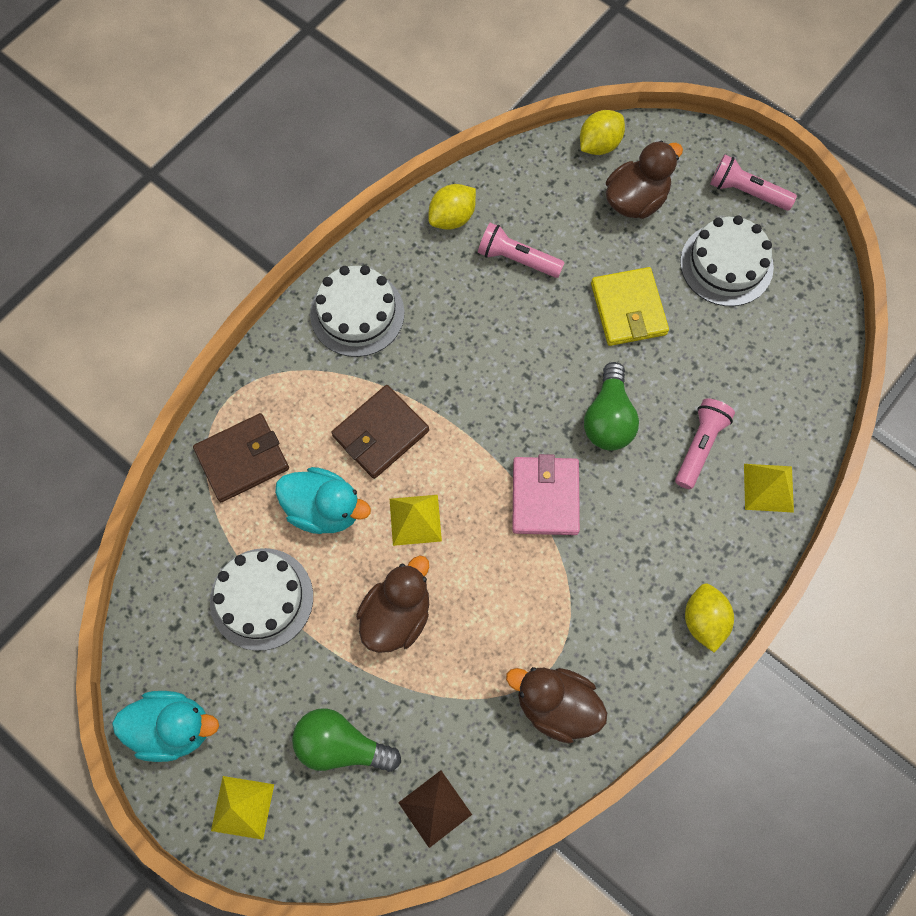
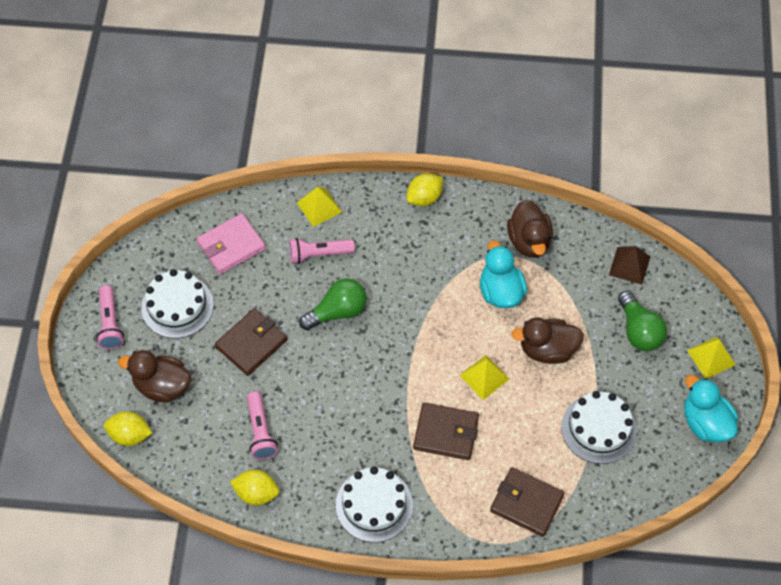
camera: 125 degrees left, 10 degrees down
(324, 509) = (518, 432): turquoise duck -> turquoise duck (500, 291)
(545, 497) = (415, 316): pink wallet -> pink wallet (231, 246)
(628, 309) = (251, 344): yellow wallet -> brown wallet

